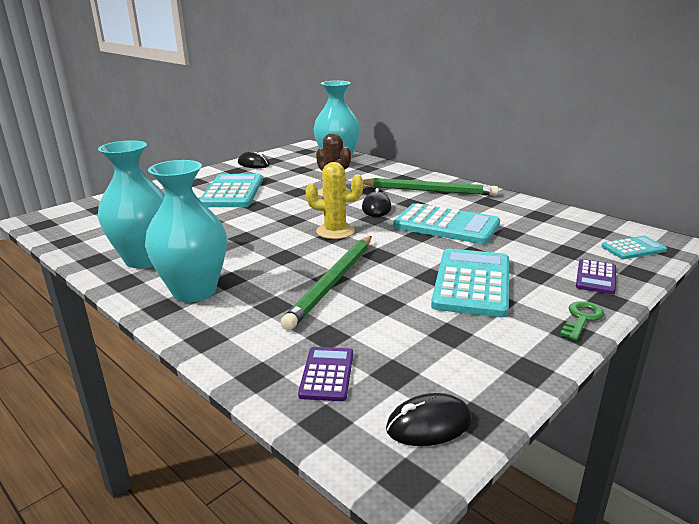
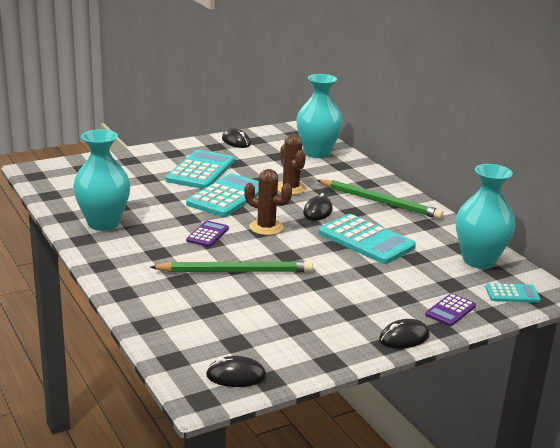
camera: 15 degrees right, 0 degrees up
(194, 291) = (129, 257): turquoise vase -> turquoise vase (479, 260)
(327, 374) = (191, 333): purple calculator -> purple calculator (207, 234)
(333, 282) = (235, 271): green pencil -> green pencil turned 135 degrees counterclockwise
(335, 231) = (266, 227): yellow cactus -> brown cactus
(472, 283) = (344, 294): turquoise calculator -> turquoise calculator (227, 196)
(582, 318) = (404, 338): green key -> black mouse

